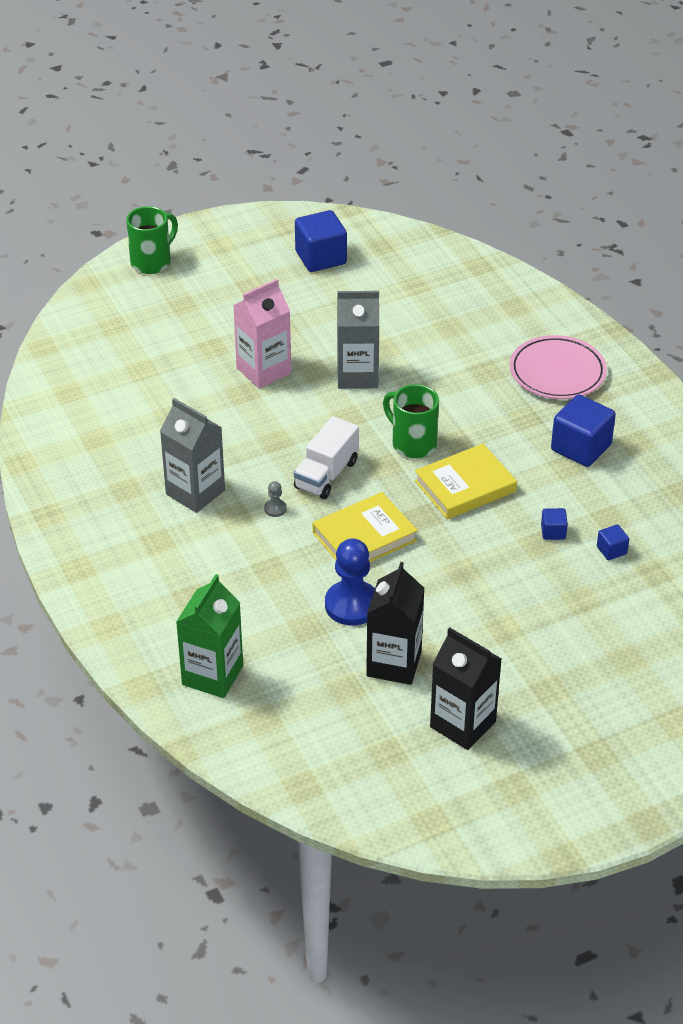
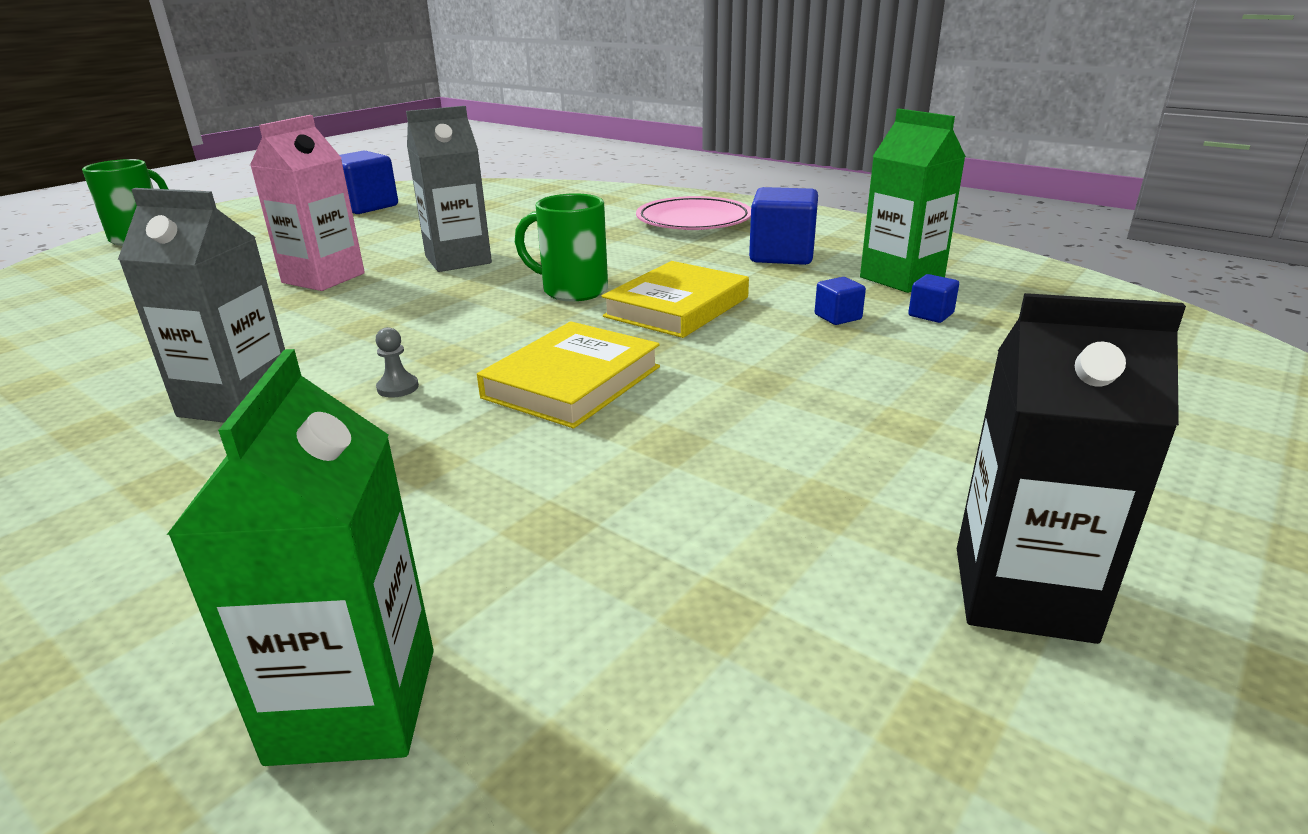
camera: 25 degrees left, 15 degrees down
(326, 474) = (466, 338): white truck -> none
(352, 605) = (616, 467): blue pawn -> none
(394, 663) = (774, 532): black carton -> none
(634, 506) = (901, 278): none -> green carton

